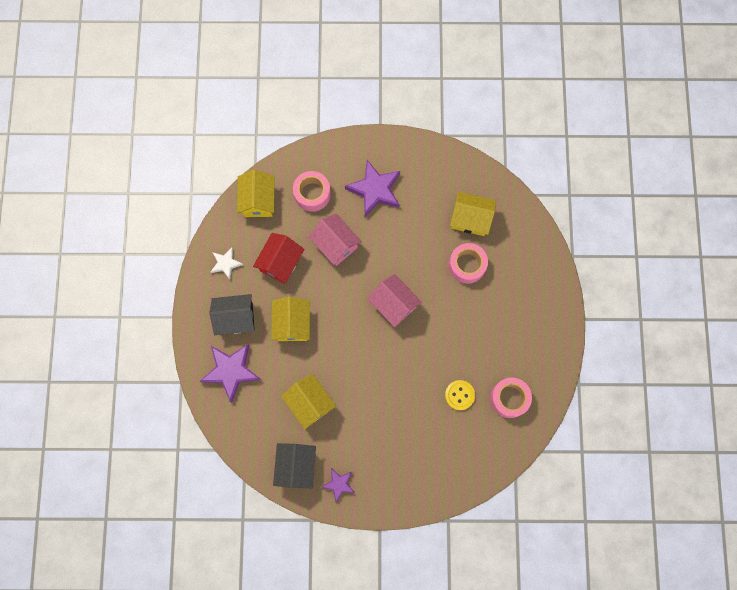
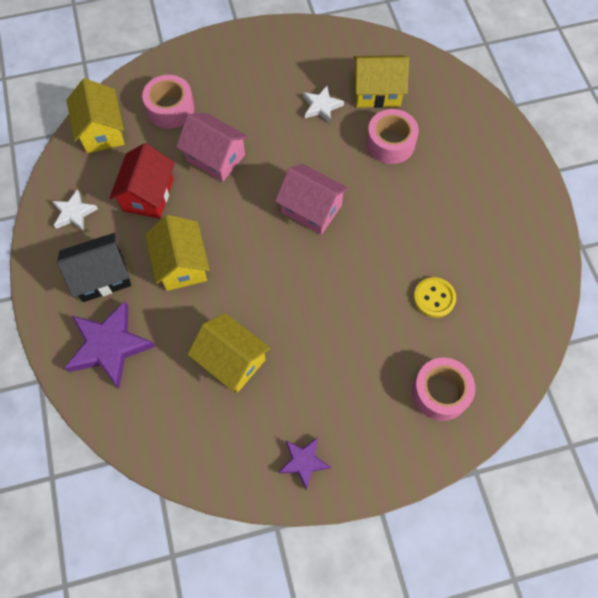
camera: 15 degrees left, 10 degrees down
(296, 466) = (234, 452): black house -> none
(375, 190) = (249, 87): purple star -> none
(425, 221) = (321, 106): none -> white star
(509, 398) = (501, 286): pink tape -> pink tape (440, 392)

